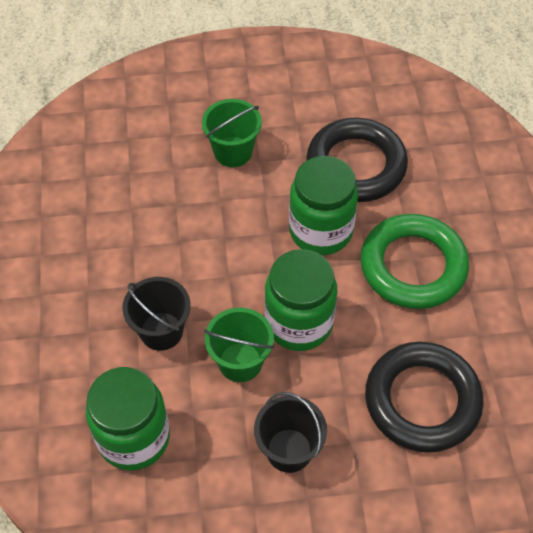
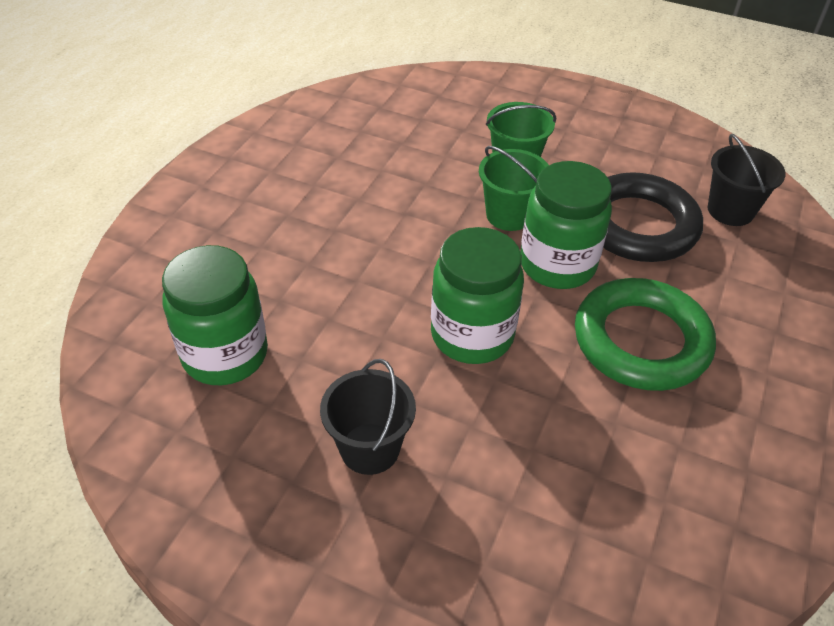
camera: 30 degrees right, 10 degrees down
(161, 331) = (327, 277): black bucket -> black bucket (730, 210)
(240, 362) = (383, 340): green bucket -> green bucket (509, 215)
(422, 400) = (560, 478): black ring -> none

